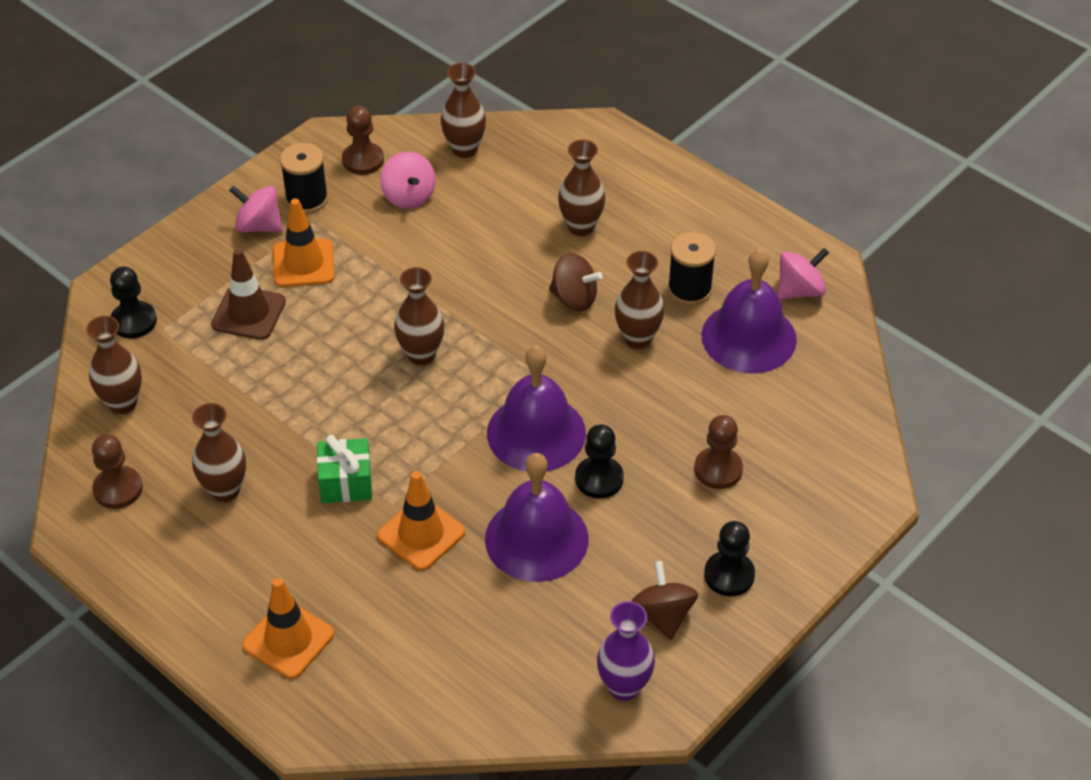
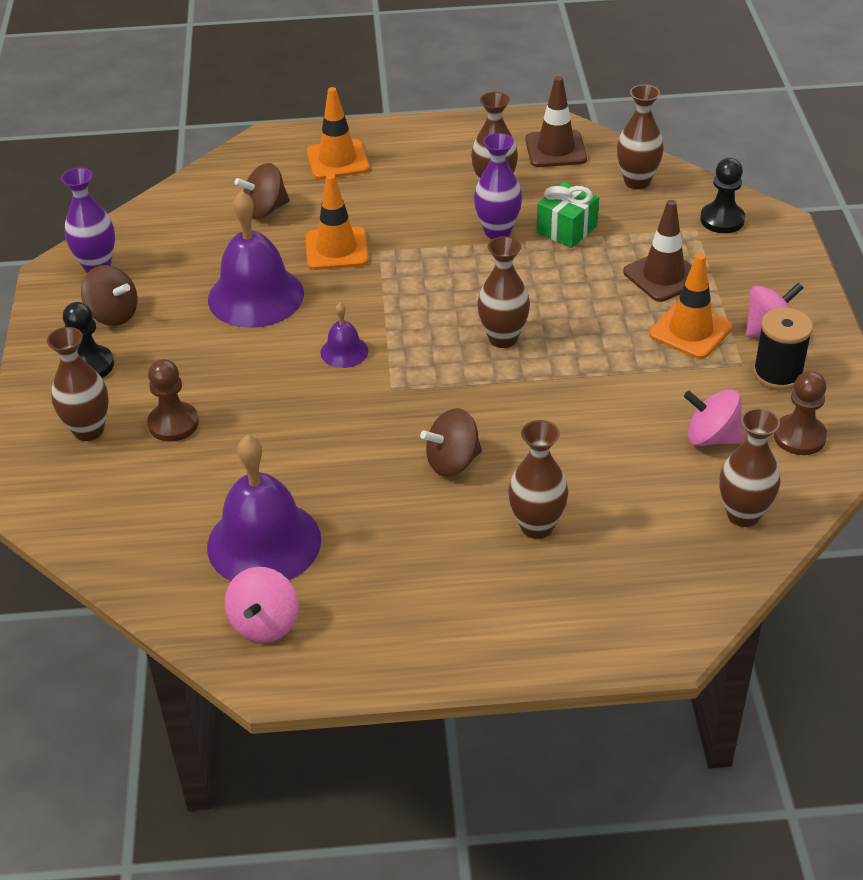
camera: 135 degrees right, 5 degrees down
(118, 489) = (555, 149): brown pawn -> brown traffic cone
(288, 446) = (497, 231): none -> purple vase
(346, 483) = (427, 240): green gift -> green gift (566, 229)
(419, 631) = (265, 210): none -> brown spinning top
(536, 433) = (344, 351): purple bell -> purple bell, size x0.48
(599, 479) = (258, 356): black pawn -> none
(637, 338) = (358, 470): brown vase -> brown vase (88, 430)
(689, 289) = (367, 545): black spool -> none

